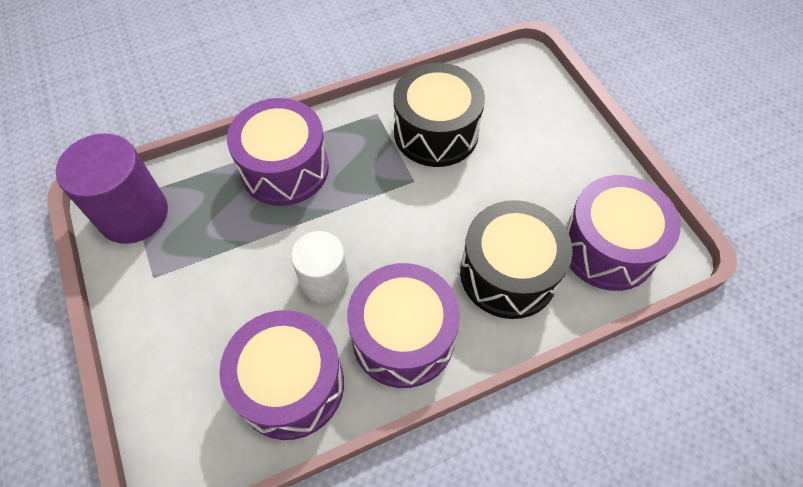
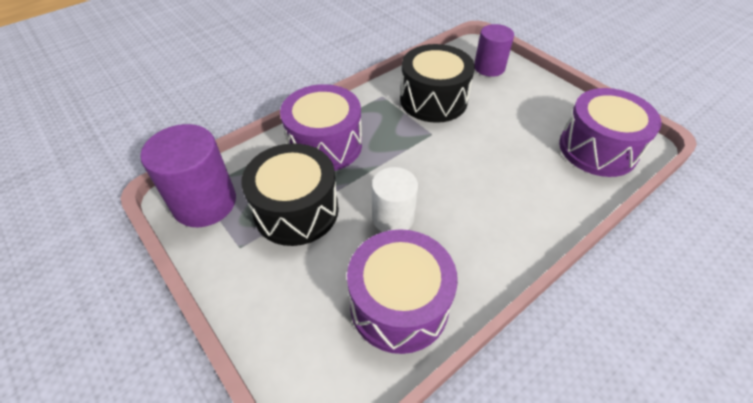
camera: 15 degrees left, 10 degrees down
(403, 337) = (477, 244): purple drum -> none
(508, 273) = (535, 181): black drum -> black drum (296, 210)
(528, 97) = (489, 67): none -> purple cylinder

